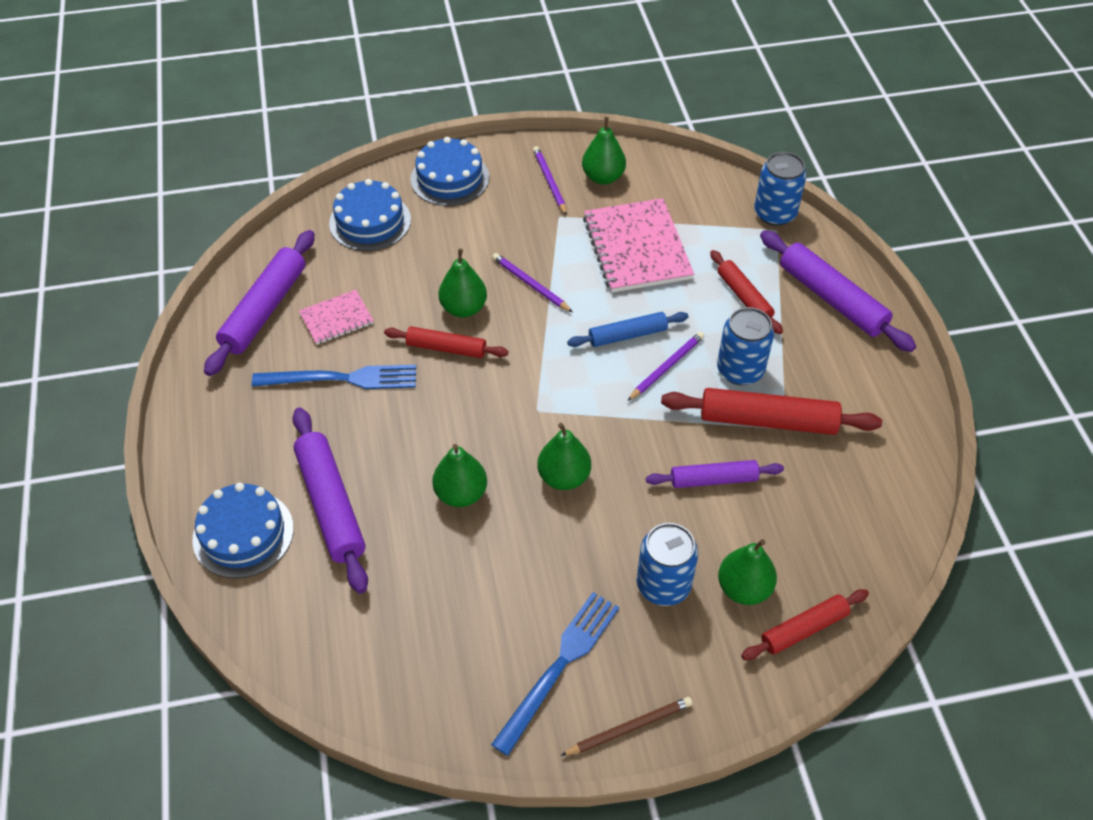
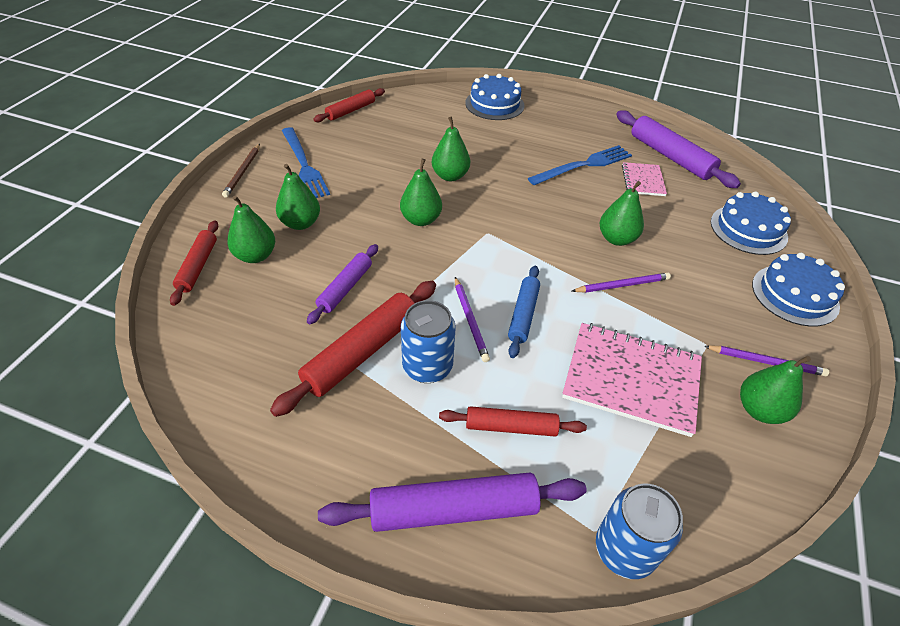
camera: 120 degrees right, 5 degrees down
(331, 504) = (487, 133): purple rolling pin -> none
(342, 379) = (583, 165): blue fork -> blue fork turned 150 degrees counterclockwise
(446, 348) = (580, 215): red rolling pin -> red rolling pin (351, 111)
(663, 585) = (300, 223): blue can -> green pear

